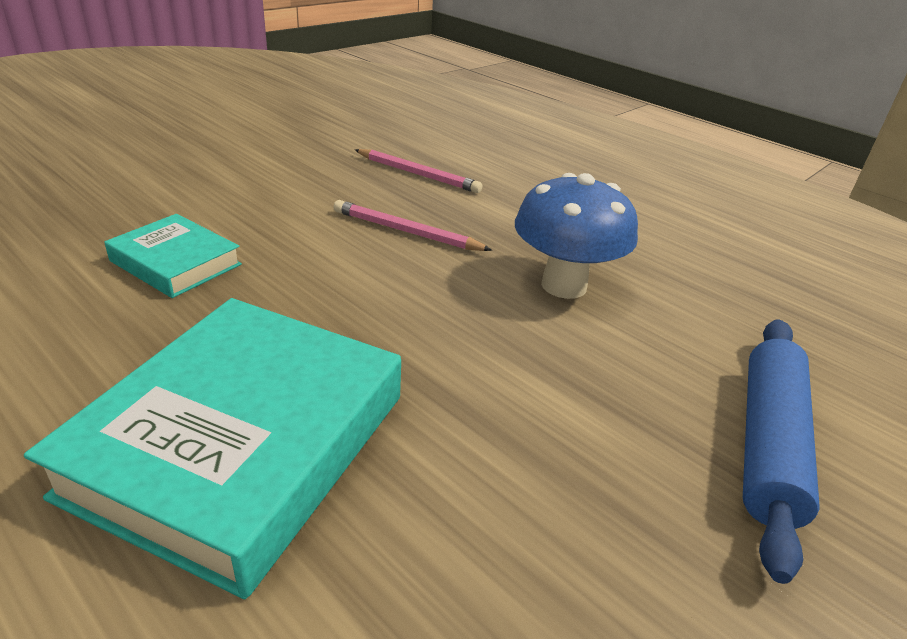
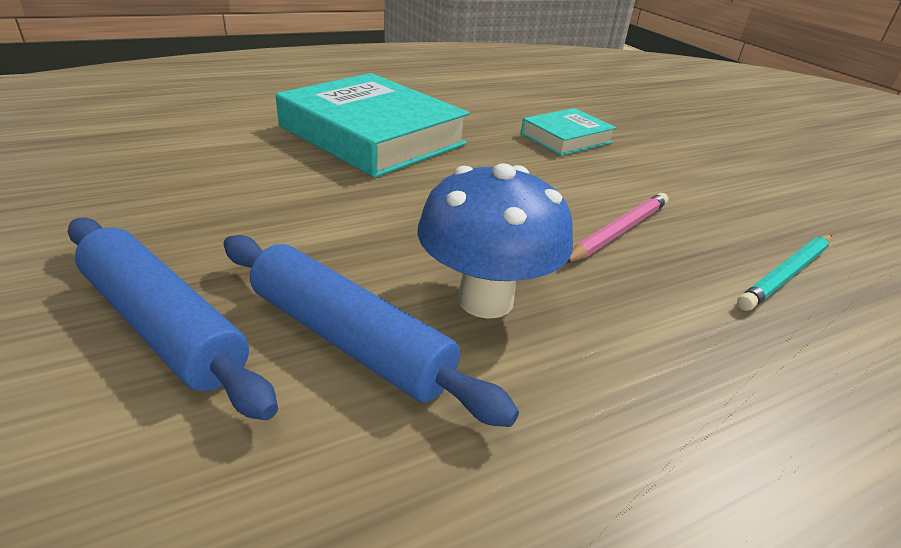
camera: 110 degrees right, 0 degrees up
(418, 174) = (786, 274): pink pencil -> turquoise pencil
(669, 338) = (349, 339): none -> blue rolling pin

